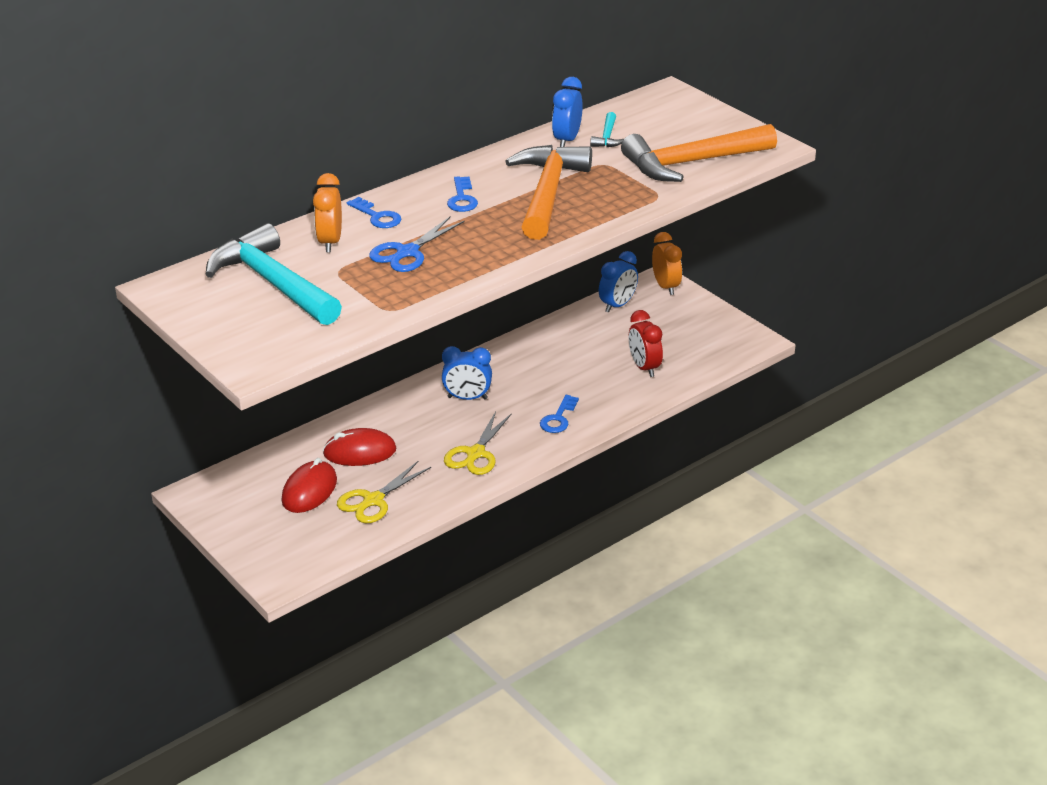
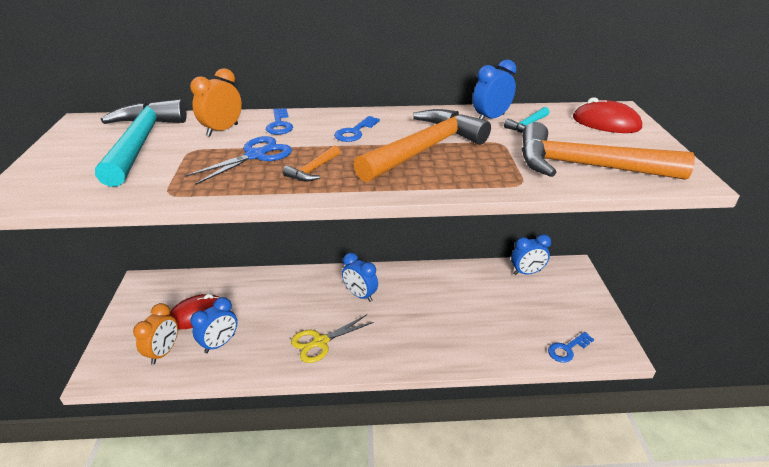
camera: 35 degrees right, 0 degrees up
(359, 452) = (255, 301): red mouse -> red mouse (606, 123)
(373, 501) = (220, 344): yellow scissors -> blue clock
(407, 253) = (256, 155): blue scissors -> blue scissors turned 150 degrees clockwise
(479, 246) = (313, 170): none -> orange hammer
(558, 418) = (403, 343): blue key -> blue key (567, 349)
(644, 367) = (505, 331): red clock -> none
(666, 287) = (575, 273): orange clock -> orange clock (164, 352)

